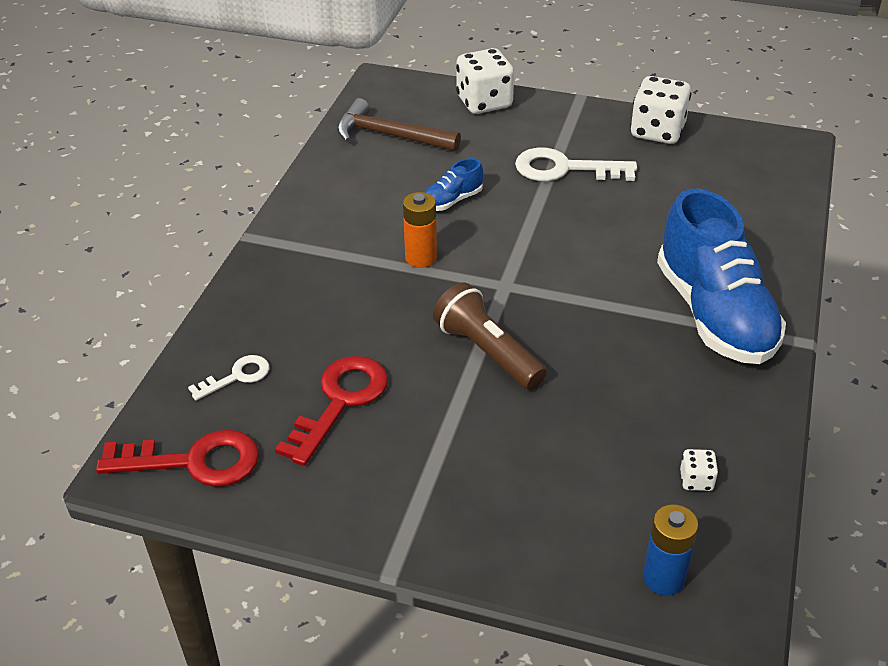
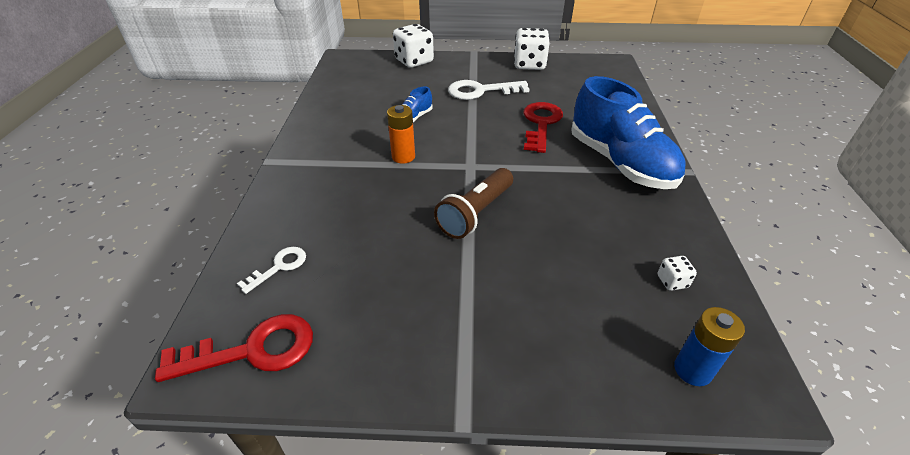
camera: 15 degrees left, 0 degrees up
(340, 402) = (372, 272): red key -> red key (541, 124)
(389, 136) = (357, 86): brown hammer -> none
(487, 352) = (475, 213): brown flashlight -> brown flashlight turned 90 degrees counterclockwise

